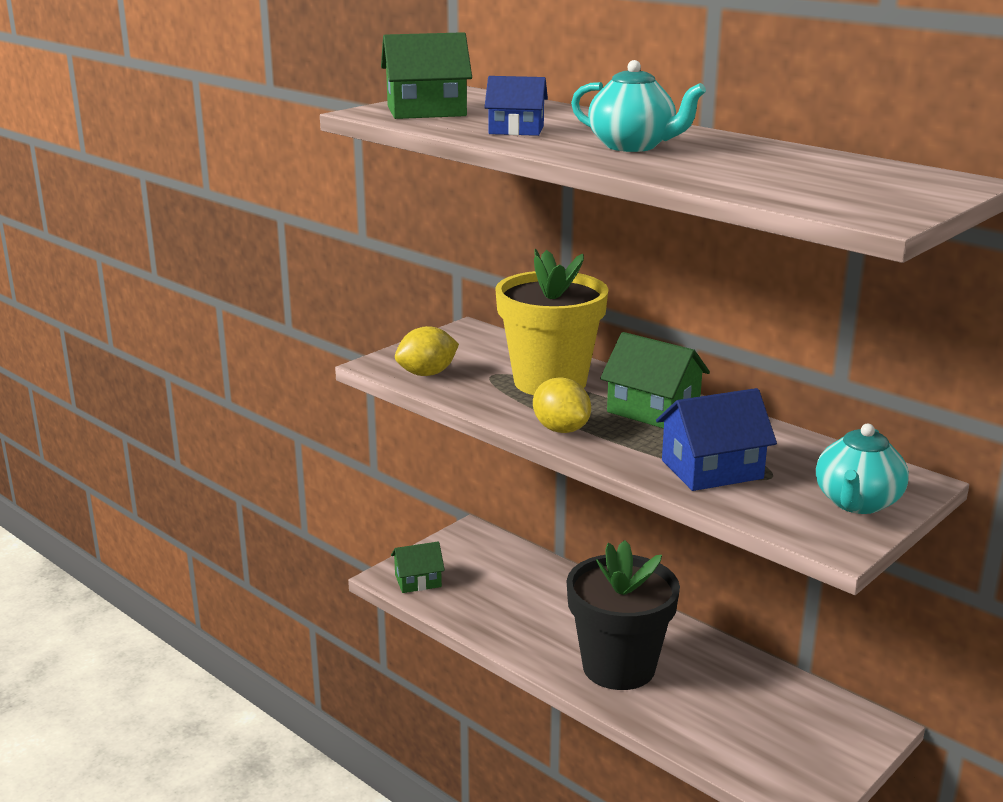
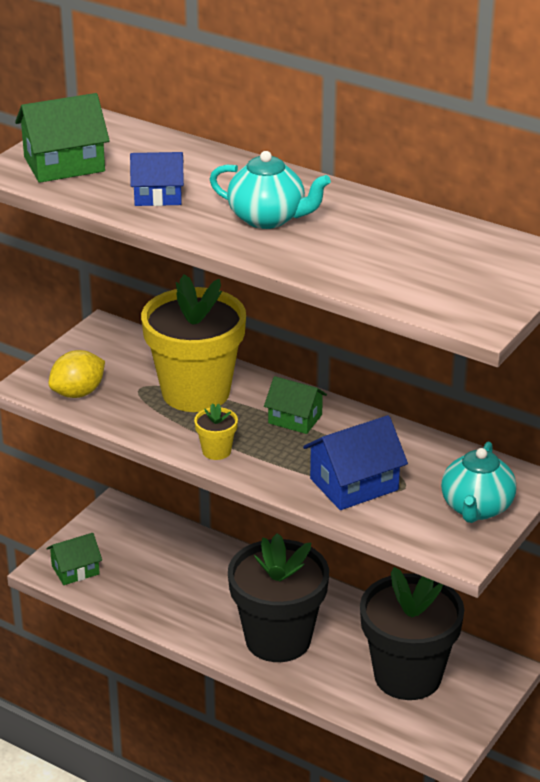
camera: 10 degrees left, 10 degrees up
(561, 429) = (216, 451): yellow lemon -> yellow flower pot
(653, 410) = (295, 419): green house -> green house, size x0.66
(761, 720) = (407, 676): none -> black flower pot

